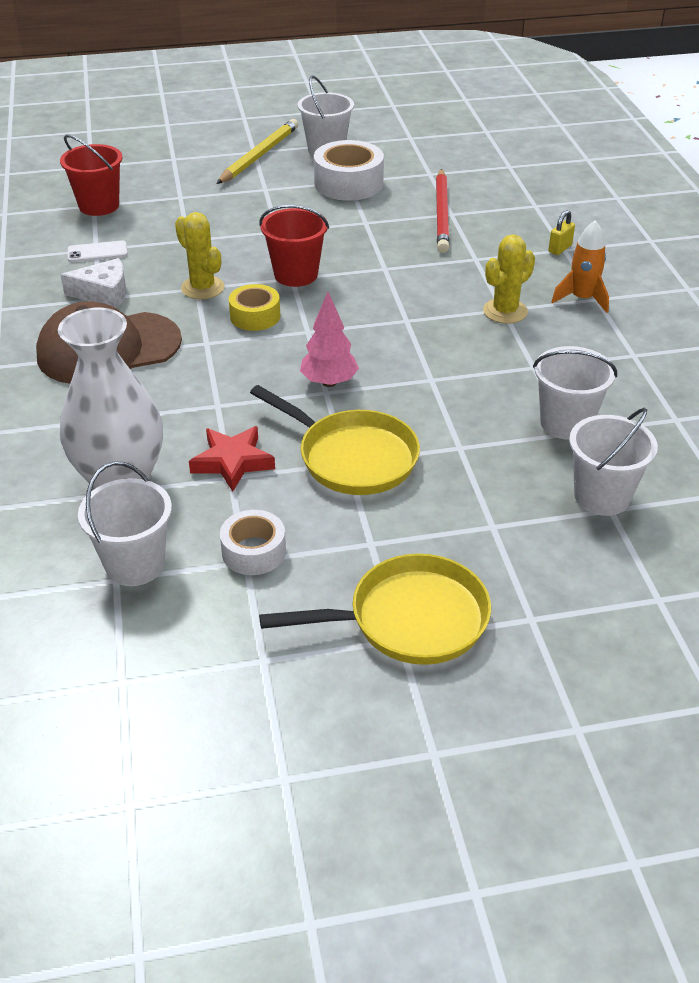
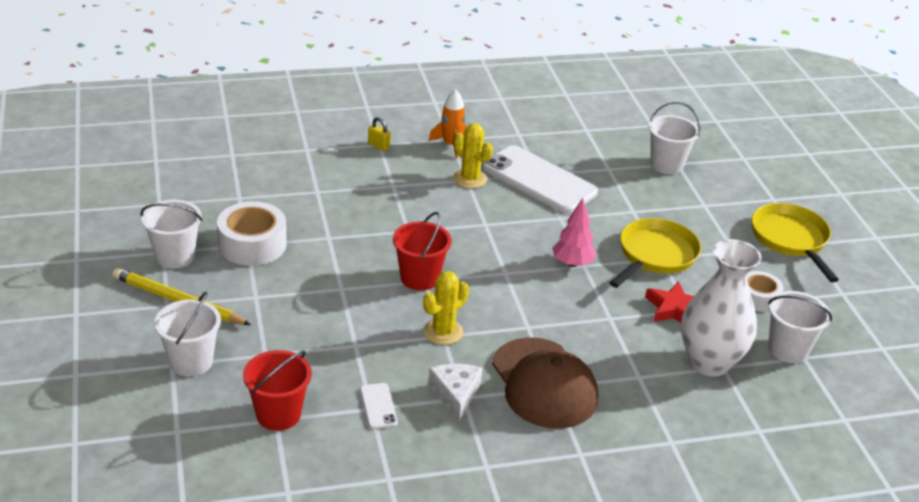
camera: 95 degrees left, 5 degrees down
(255, 316) = (486, 300): yellow tape -> none
(441, 213) = (317, 196): red pencil -> none
(518, 366) = (539, 180): none -> white phone
(566, 423) = (599, 168): white bucket -> white bucket (191, 361)

